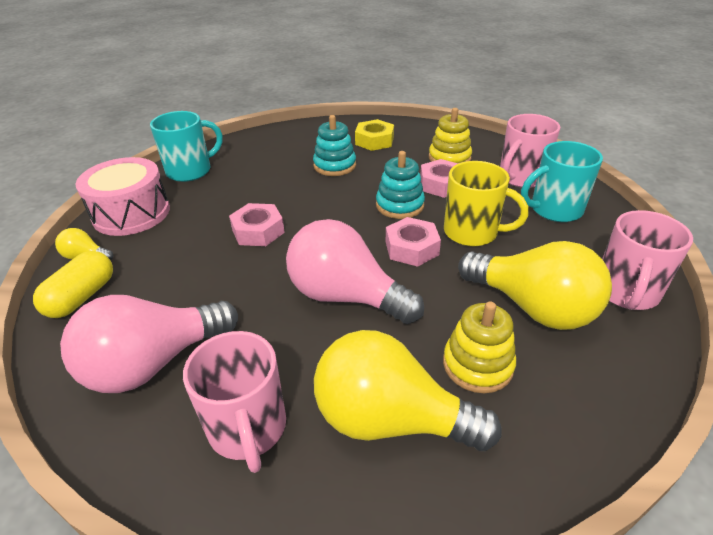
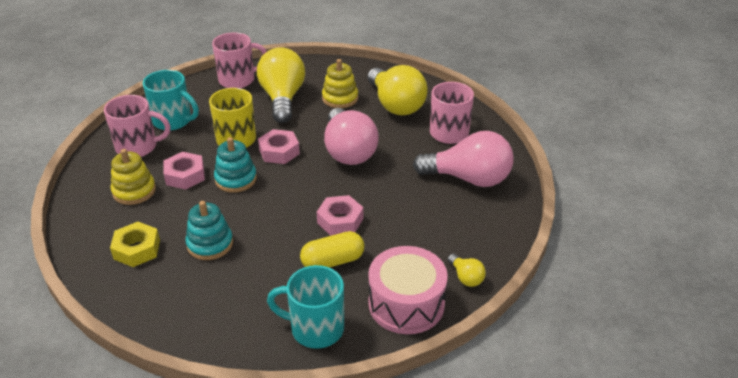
camera: 135 degrees left, 0 degrees up
(82, 297) = (485, 242): yellow capsule -> yellow capsule (332, 261)

